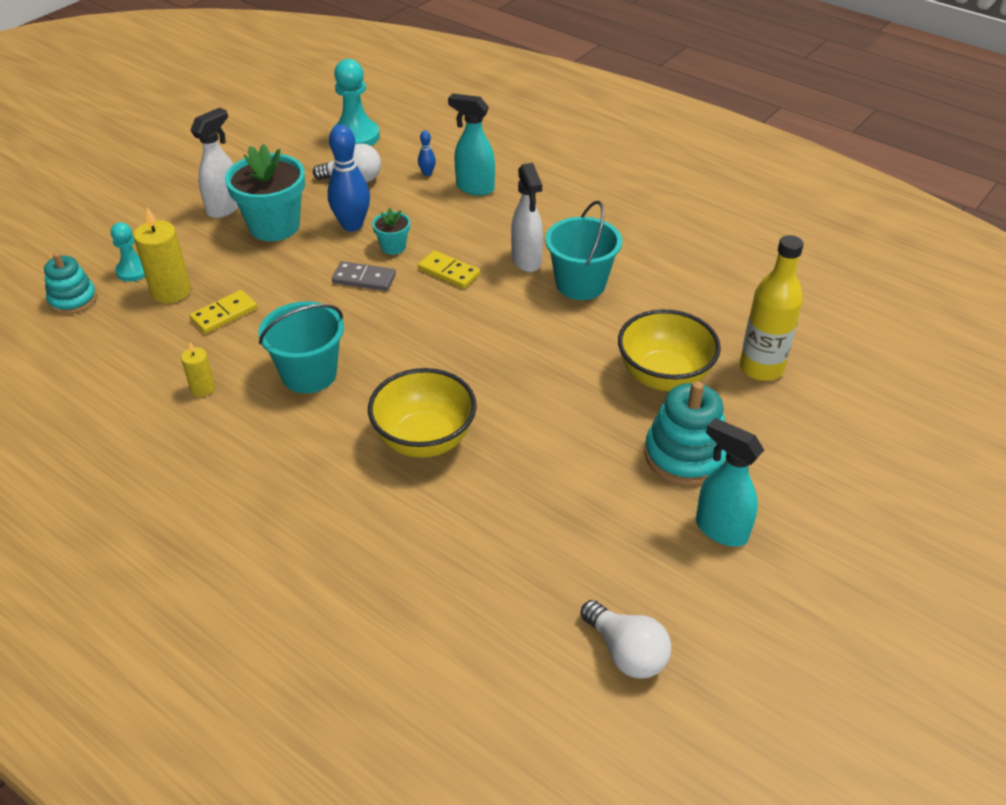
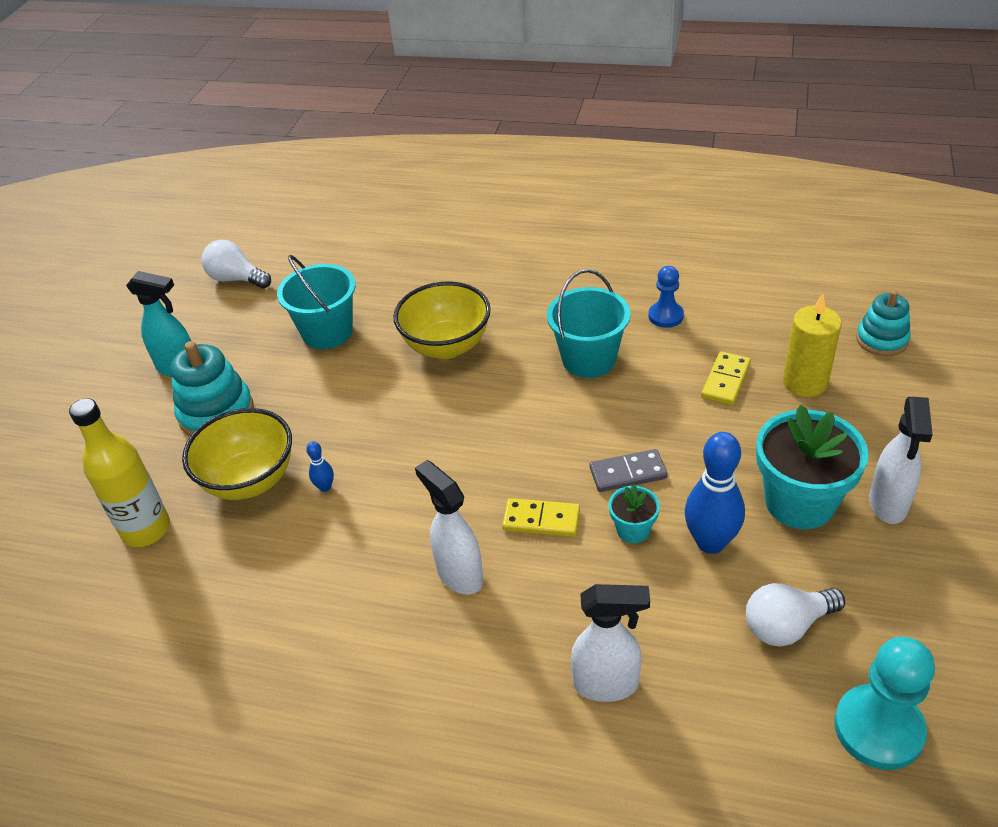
camera: 160 degrees right, 0 degrees up
(133, 271) = (871, 387): turquoise pawn -> none
(203, 388) = (666, 316): yellow candle -> blue pawn
(427, 173) = (696, 686): blue bowling pin -> blue bowling pin (325, 487)
(474, 188) = (607, 684): turquoise spray bottle -> white spray bottle
(580, 284) = (377, 565): turquoise bucket -> turquoise bucket (327, 332)

